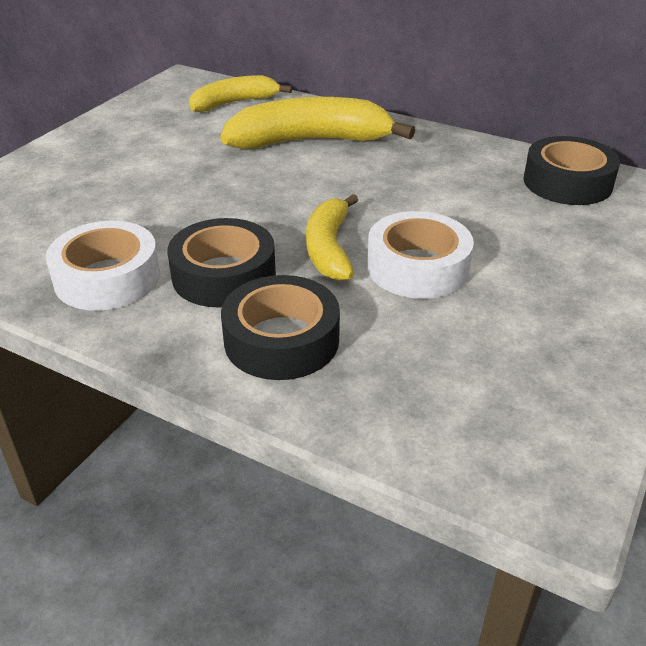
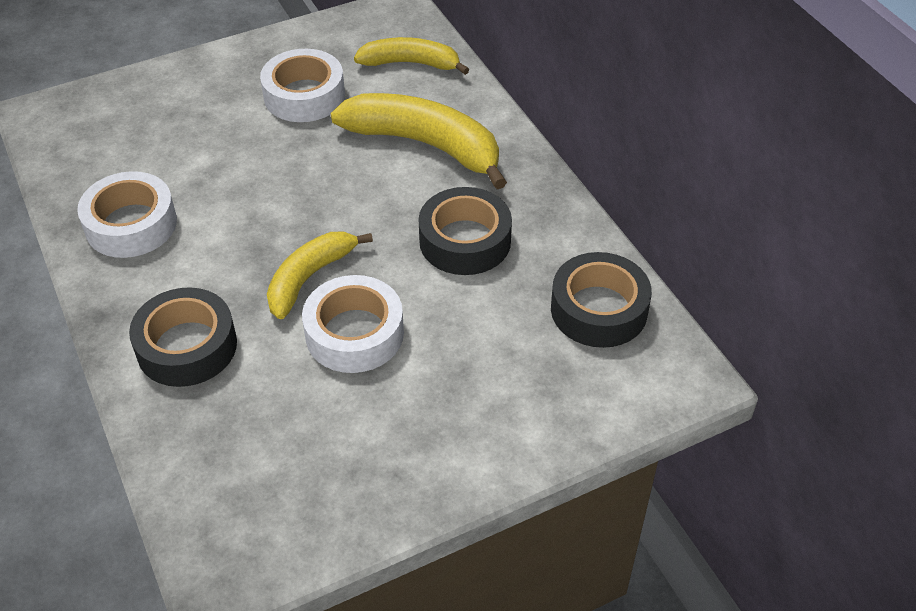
camera: 35 degrees right, 10 degrees up
(168, 145) = (304, 95): none -> white tape
(224, 275) = (208, 264): black tape -> black tape (465, 241)

